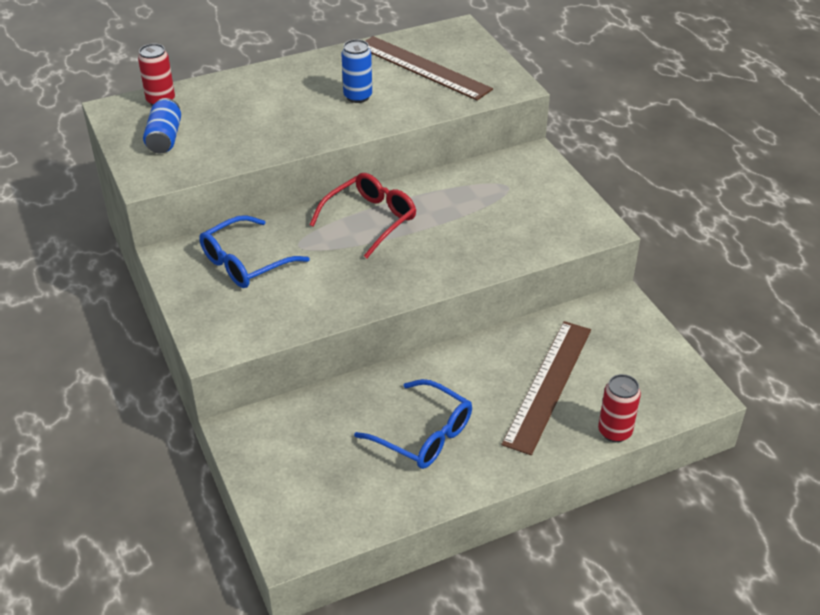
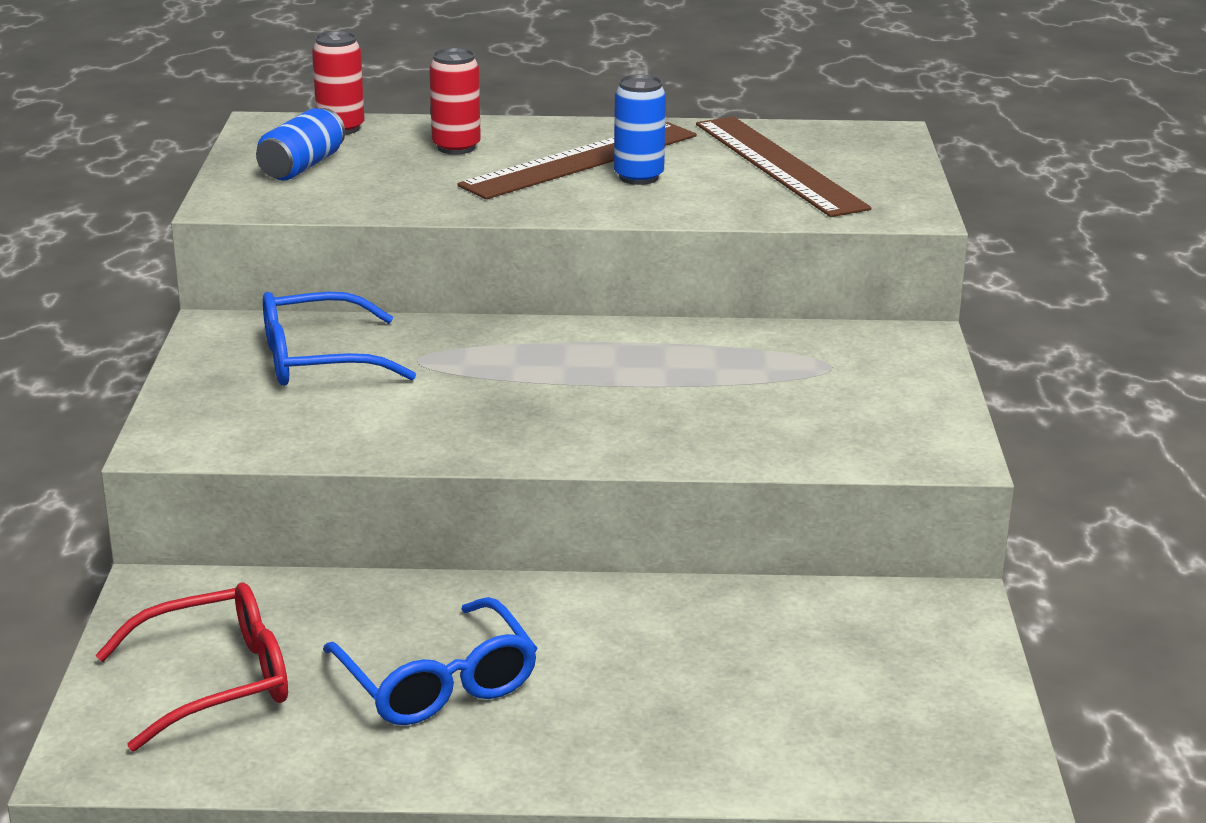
camera: 25 degrees right, 15 degrees down
(370, 219) = (561, 355): red glasses -> red glasses (217, 681)
(548, 385) = (714, 678): brown ruler -> brown ruler (580, 160)
(614, 431) = (779, 780): red can -> red can (456, 147)

